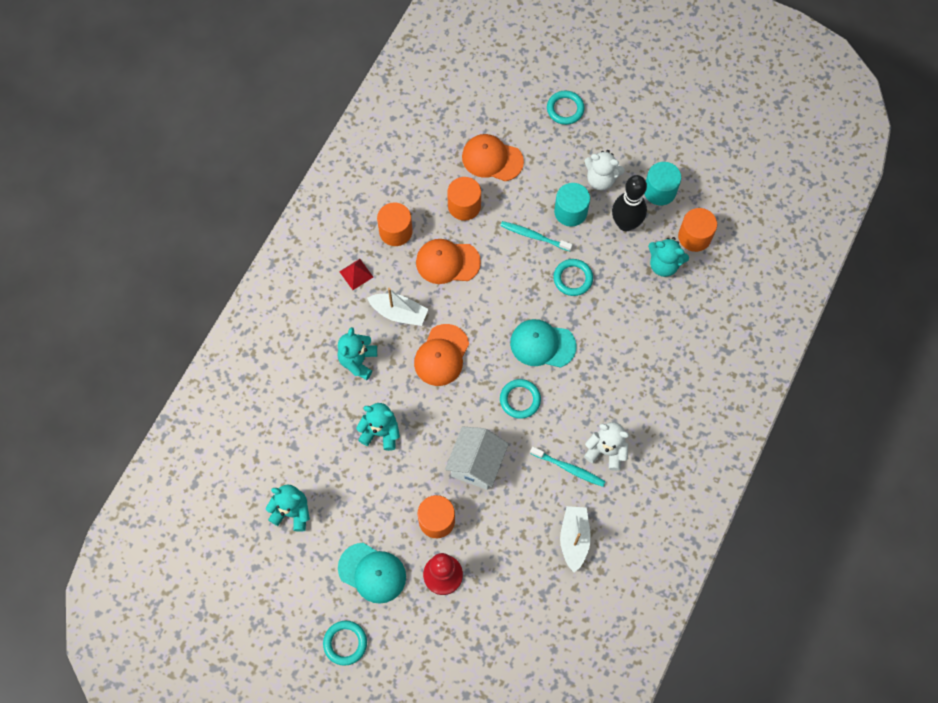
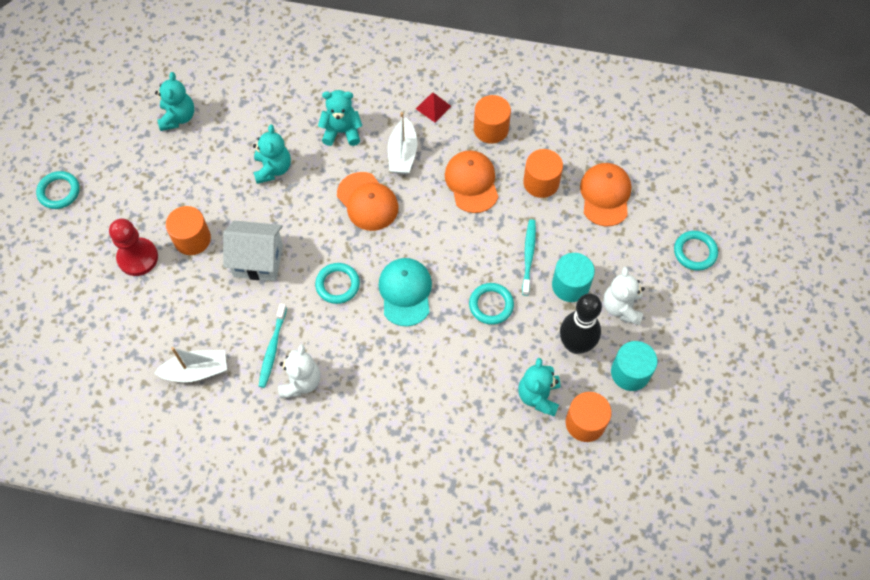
camera: 75 degrees right, 5 degrees down
(372, 573) = (130, 197): turquoise cap -> none
(441, 355) = (367, 202): orange cap -> orange cap turned 135 degrees counterclockwise

